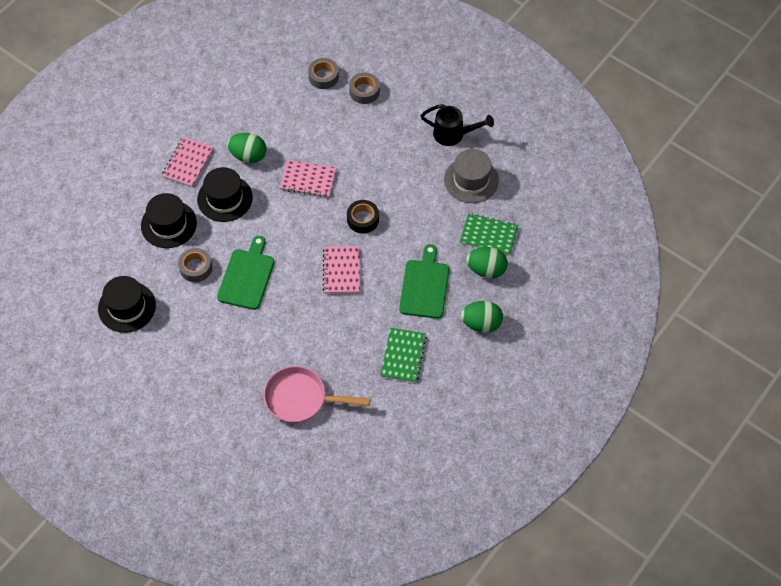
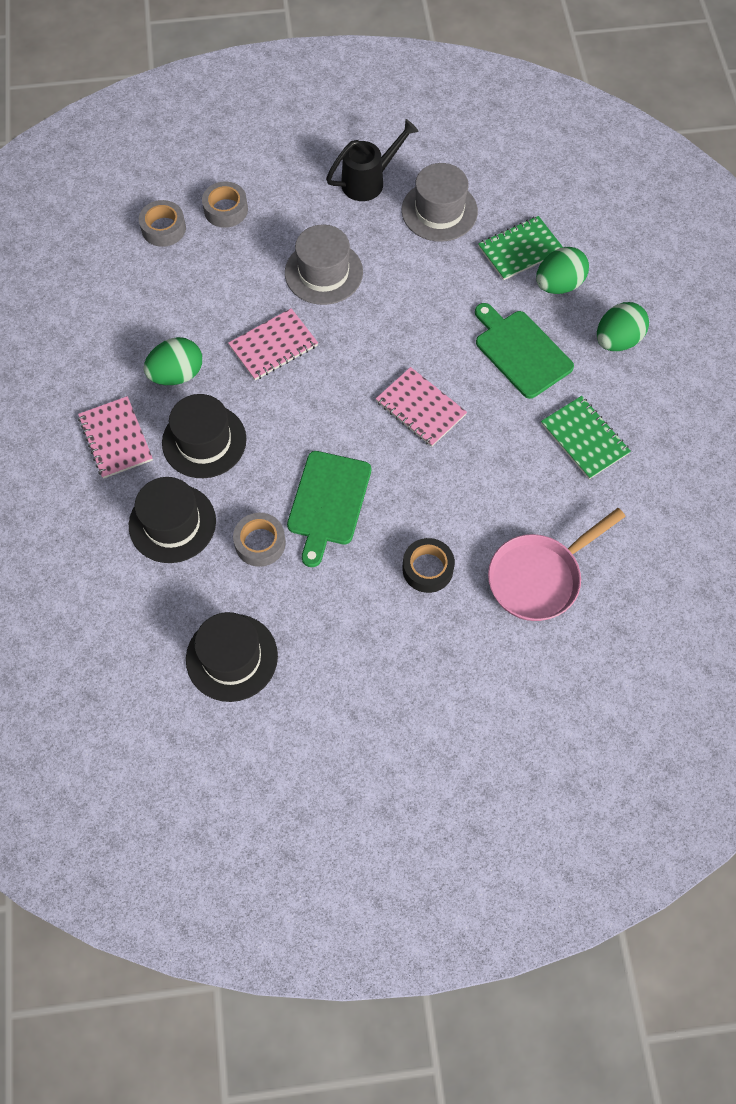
camera: 45 degrees left, 5 degrees up
(247, 276) = (328, 502): green cutting board -> green cutting board turned 135 degrees counterclockwise
(363, 219) = (379, 338): black tape -> black tape (427, 569)
(374, 163) = (323, 272): none -> grey hat

